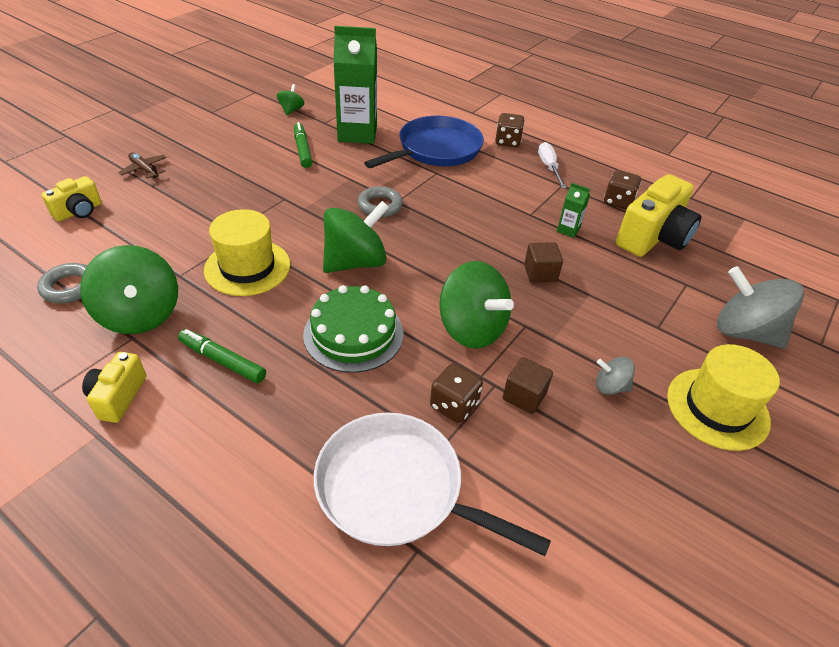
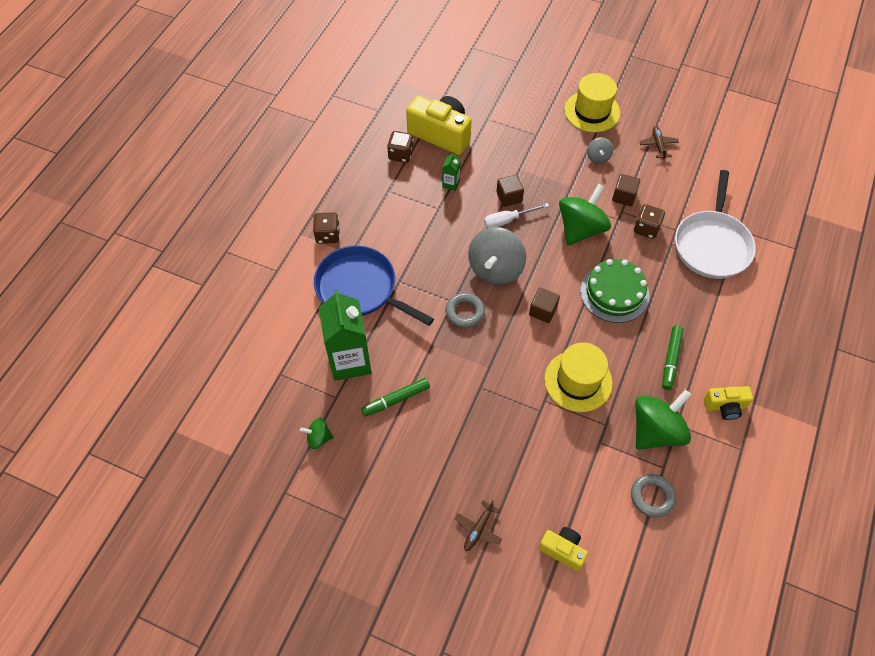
camera: 100 degrees left, 15 degrees up
(355, 262) = (543, 311): green spinning top -> brown cube
(549, 167) = (363, 201): white screwdriver -> white screwdriver (508, 220)
(640, 484) = (658, 145): none -> brown plane
(744, 332) = (523, 94): grey spinning top -> grey spinning top (495, 269)

